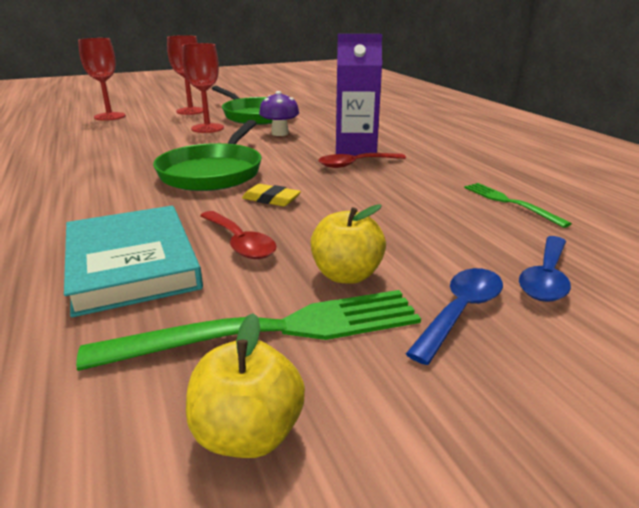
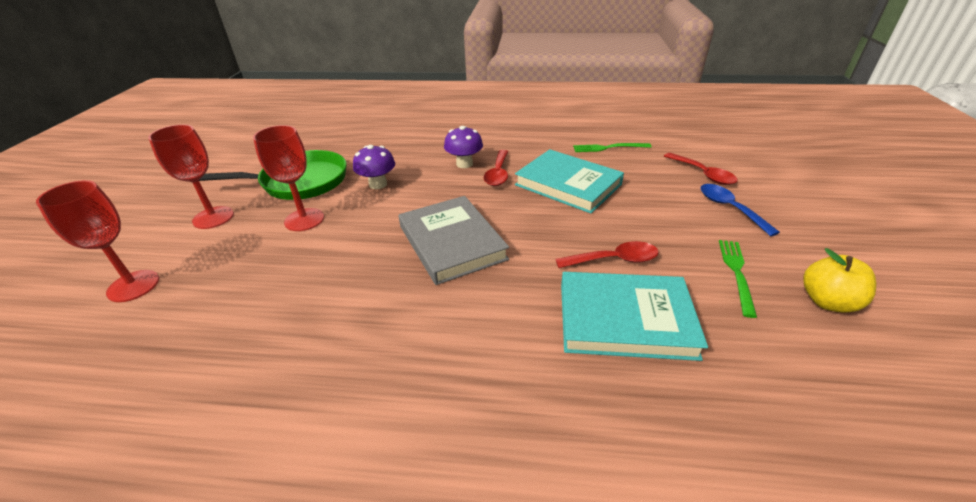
camera: 60 degrees left, 10 degrees up
(213, 172) = (452, 242): green pan -> grey book
(271, 199) = (541, 228): yellow eraser -> none
(272, 331) = (737, 273): green fork -> green fork, size x0.57
(346, 275) = (679, 230): yellow apple -> none
(355, 150) = (464, 164): purple carton -> purple mushroom
(377, 196) = (568, 184): none -> turquoise book
(545, 278) = (703, 174): blue spoon -> red spoon

